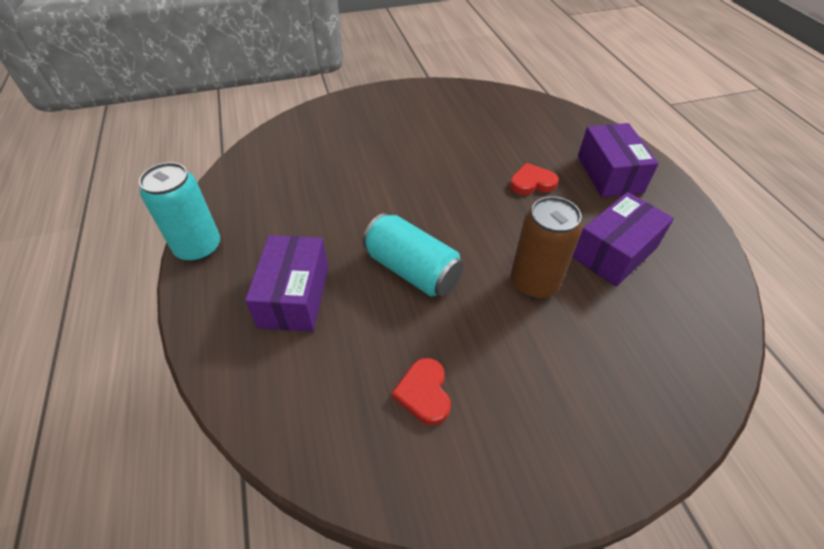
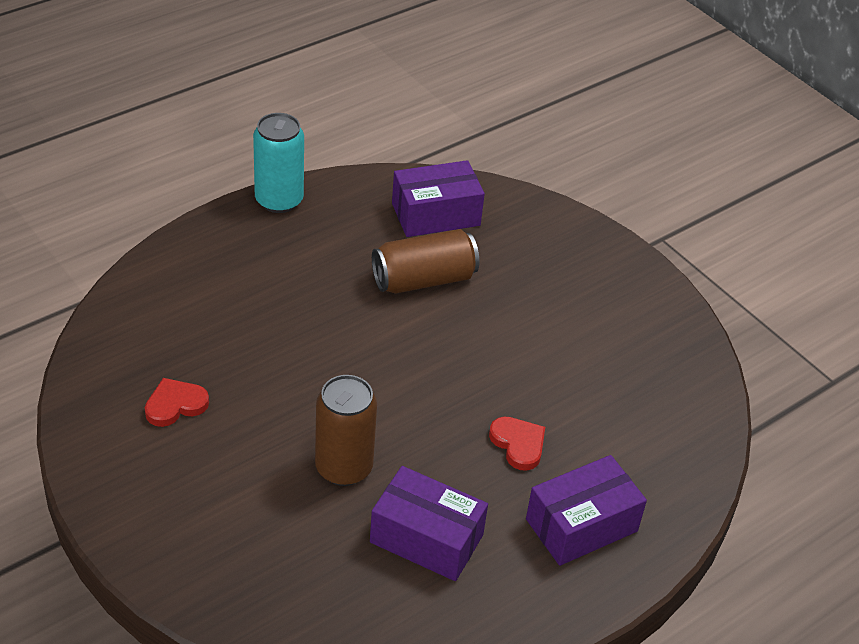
camera: 65 degrees right, 5 degrees down
(294, 296) = (248, 286): purple box -> purple box (436, 214)
(349, 186) = (423, 279): none -> brown can
(412, 270) = (318, 363): turquoise can -> none

